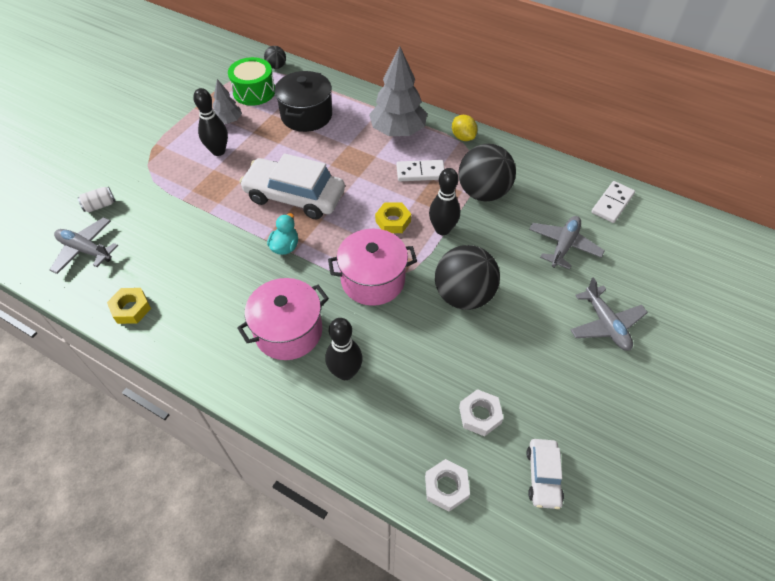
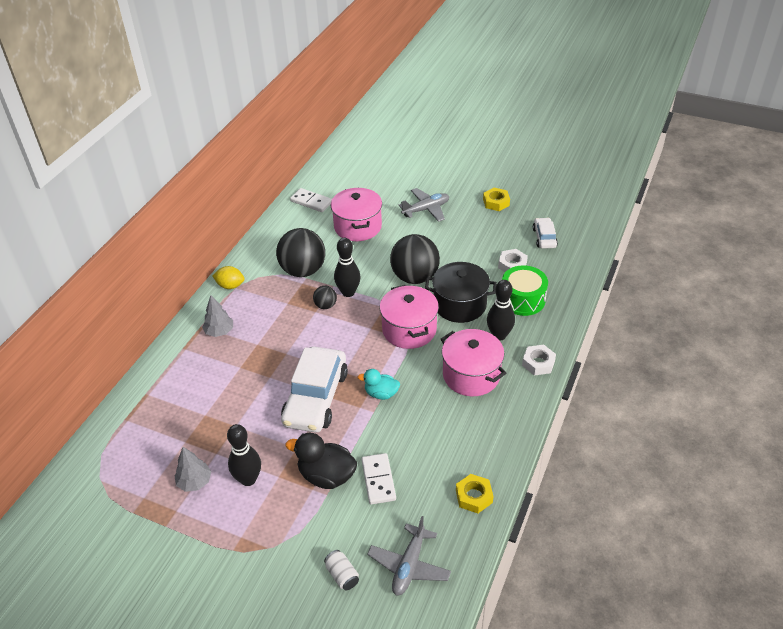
camera: 95 degrees left, 10 degrees down
(201, 200) = (326, 476): none -> black duck
(254, 91) = (140, 468): green drum -> green drum (522, 299)
(276, 66) = (90, 455): black ball -> black ball (325, 305)
(306, 115) = (189, 409): black pot -> black pot (460, 304)
(393, 221) = (342, 324): yellow nut -> yellow nut (496, 202)
(398, 131) = (219, 332): grey tree -> grey tree, size x0.53
(420, 172) = (279, 311): white domino -> white domino (378, 480)
(446, 487) = (566, 278): white nut -> white nut (538, 363)
(463, 137) = (230, 286): yellow lemon -> yellow lemon turned 45 degrees clockwise
(543, 476) = (544, 238): white car -> white car turned 90 degrees counterclockwise
(564, 246) = (357, 227): grey plane -> pink pot

